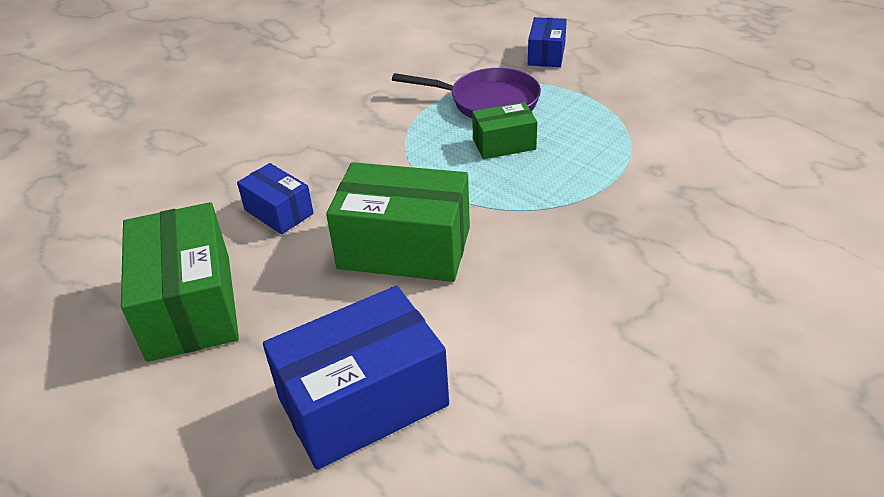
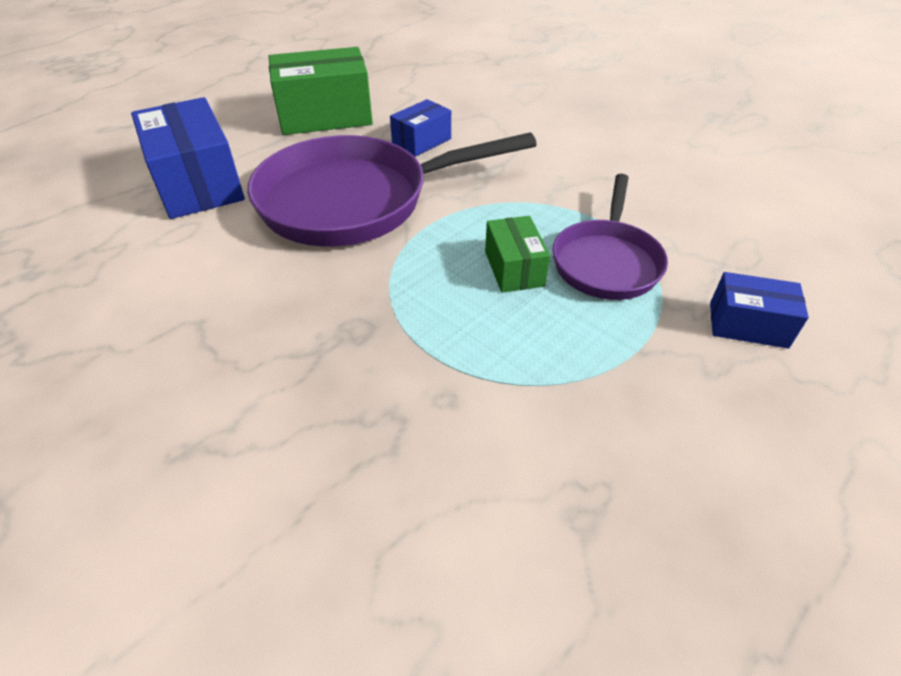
camera: 90 degrees right, 5 degrees up
(404, 248) = (355, 201): green box -> purple pan

